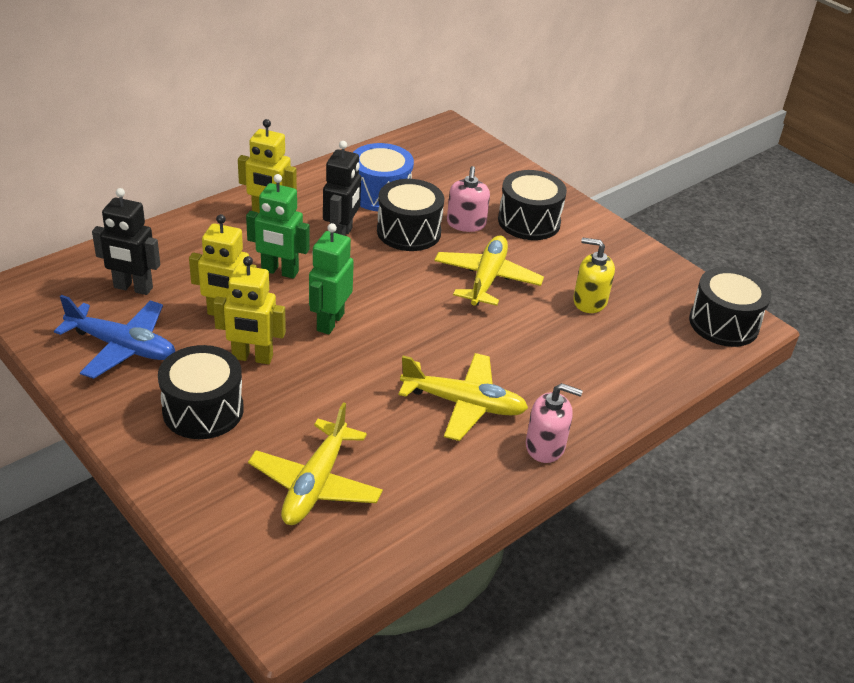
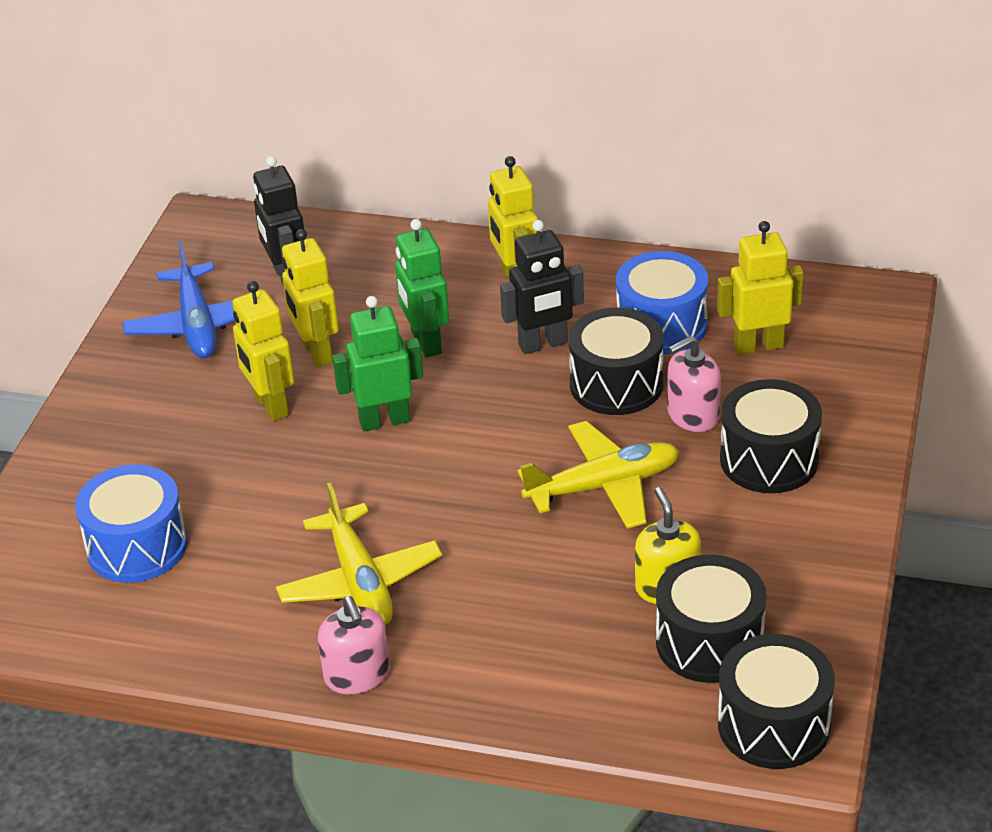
camera: 60 degrees right, 0 degrees up
(203, 410) = (164, 422): black drum -> black drum (709, 642)
(315, 484) = (137, 546): yellow plane -> blue drum
(437, 178) = (758, 345): none -> yellow robot

